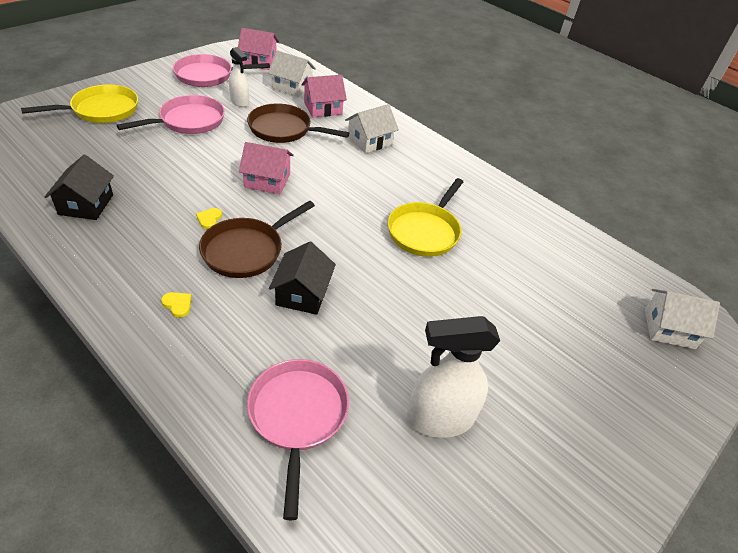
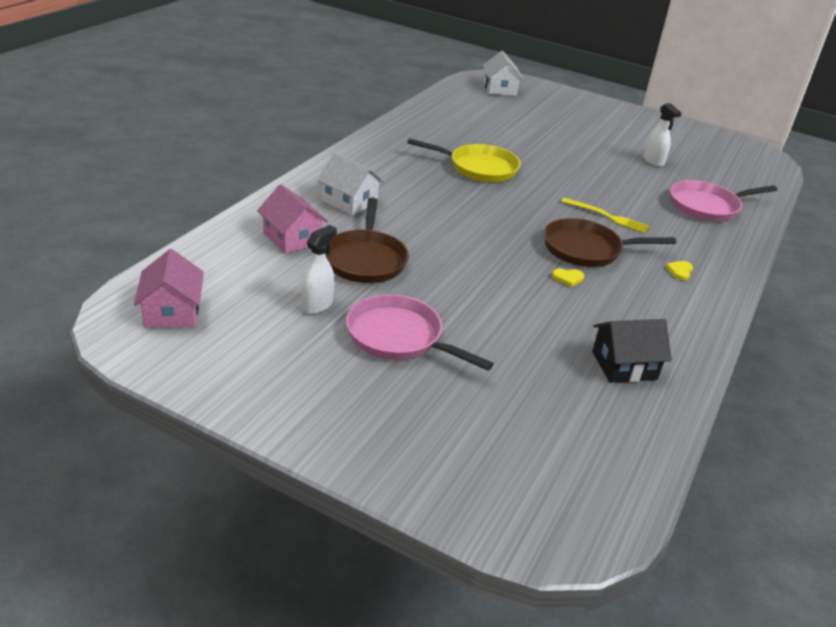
camera: 105 degrees left, 10 degrees down
(101, 110) = (429, 431): yellow pan -> none
(208, 76) = (252, 352): pink pan -> none
(247, 250) = (587, 249): brown pan -> brown pan turned 150 degrees clockwise
(267, 180) = (476, 255): pink house -> none
(292, 87) = (245, 269): white house -> none
(302, 294) = (607, 216): black house -> yellow fork
(439, 419) = (653, 161): white spray bottle -> white spray bottle, size x0.59

